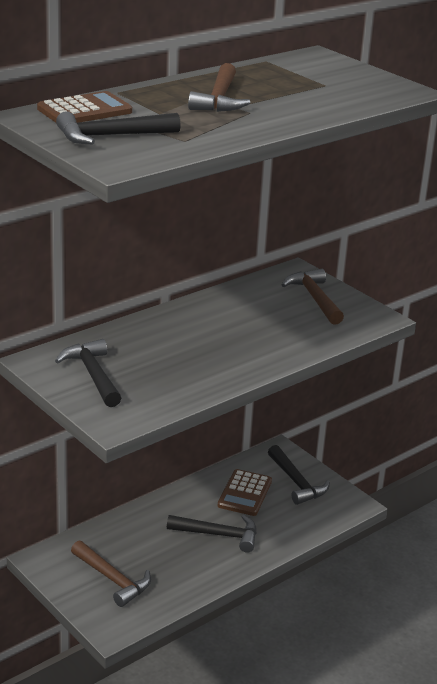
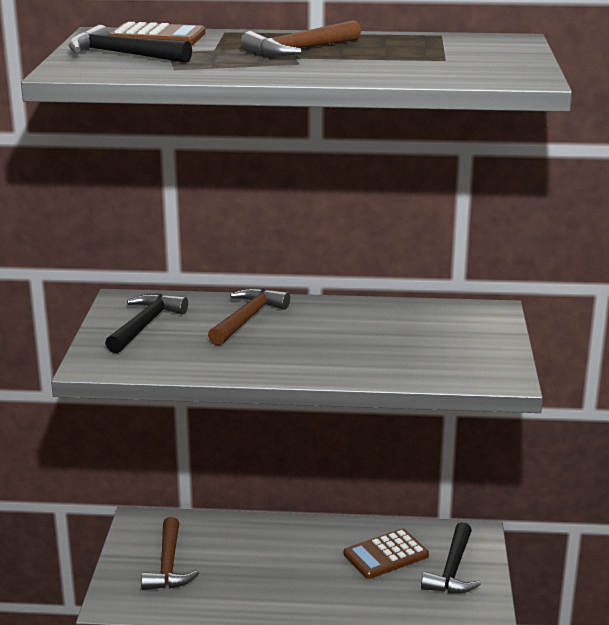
camera: 45 degrees right, 5 degrees down
(219, 535) = (309, 577): black hammer -> none
(315, 298) = (466, 338): brown hammer -> brown hammer (247, 319)

